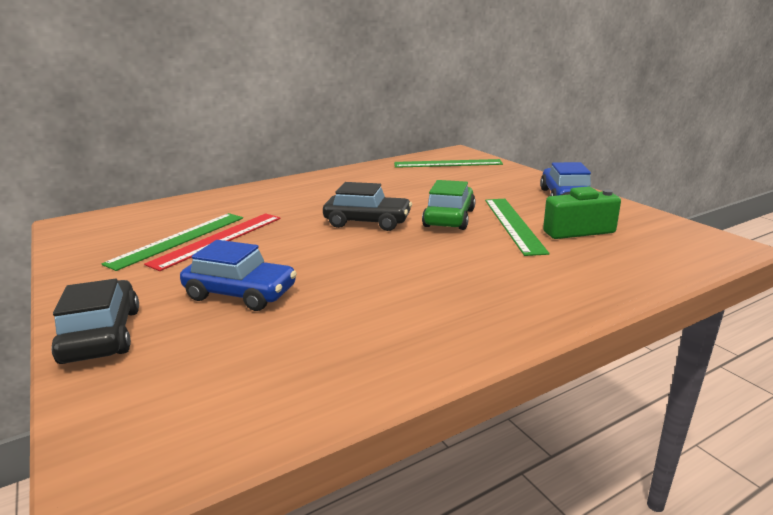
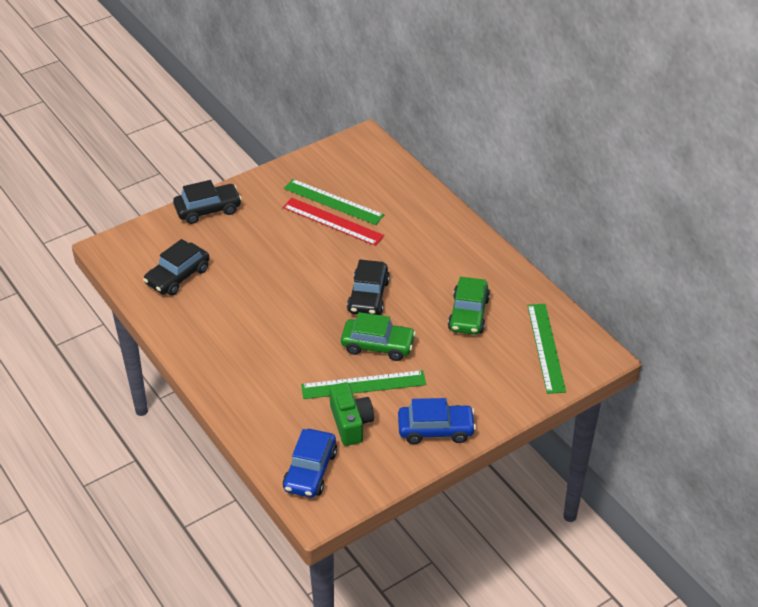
camera: 85 degrees right, 20 degrees up
(241, 293) = (250, 250): blue car -> blue car (310, 471)
(271, 363) = (178, 276): none -> black car
(403, 184) = (468, 314): none -> green car

